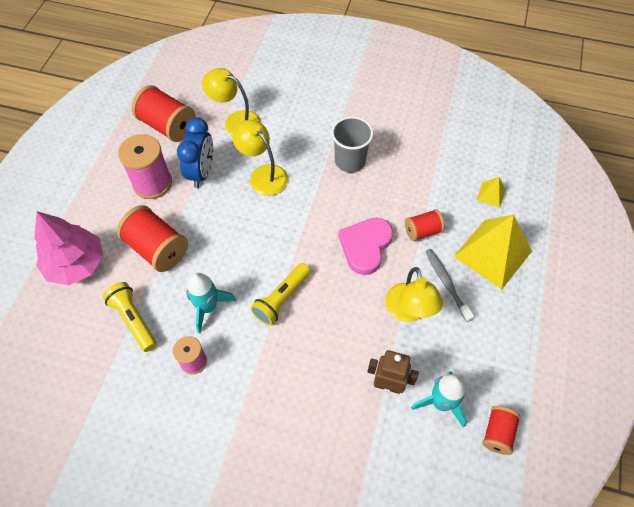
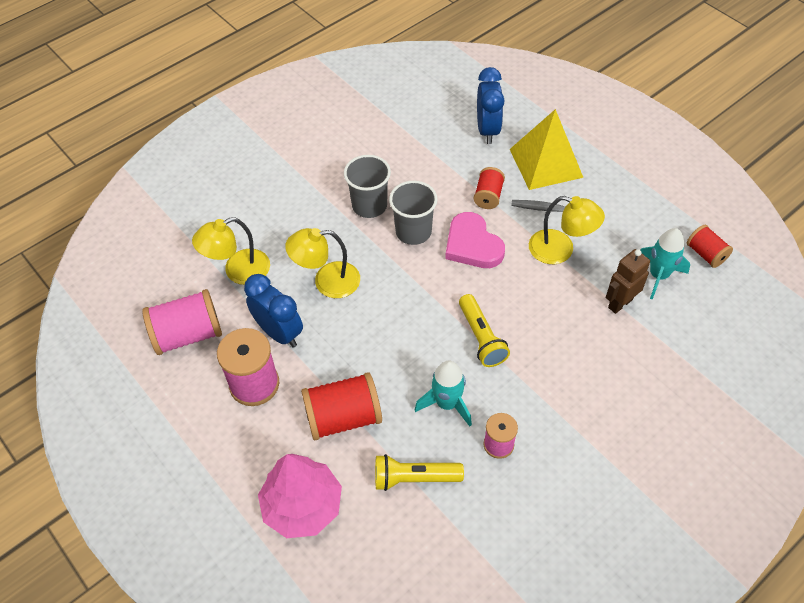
camera: 55 degrees left, 5 degrees down
(168, 126) = (188, 334): red spool -> pink spool
(347, 201) = (413, 232): none -> grey cup
(491, 194) = (487, 130): yellow pyramid -> blue clock

